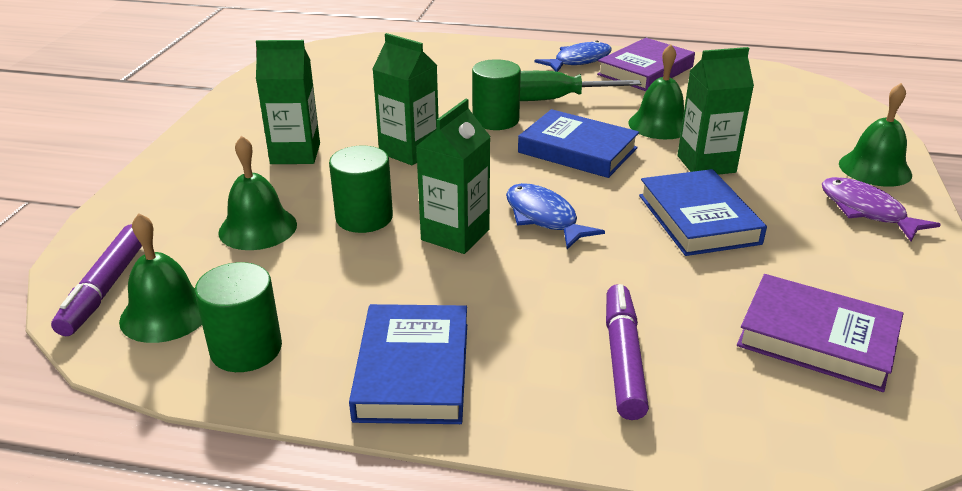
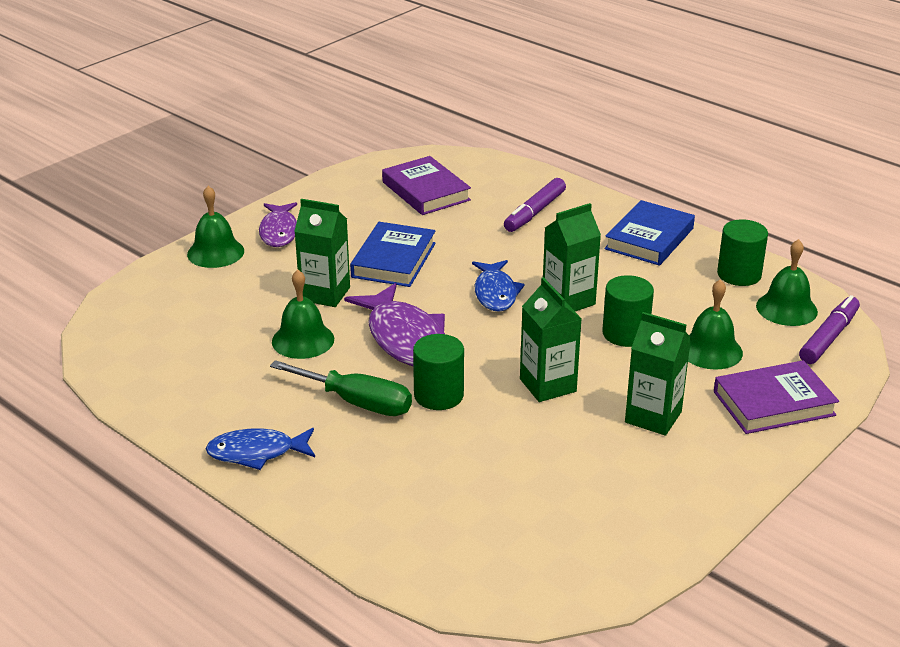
camera: 150 degrees left, 0 degrees up
(577, 150) = (405, 338): blue book -> purple fish
(645, 71) = (212, 410): purple book -> purple book (774, 403)

